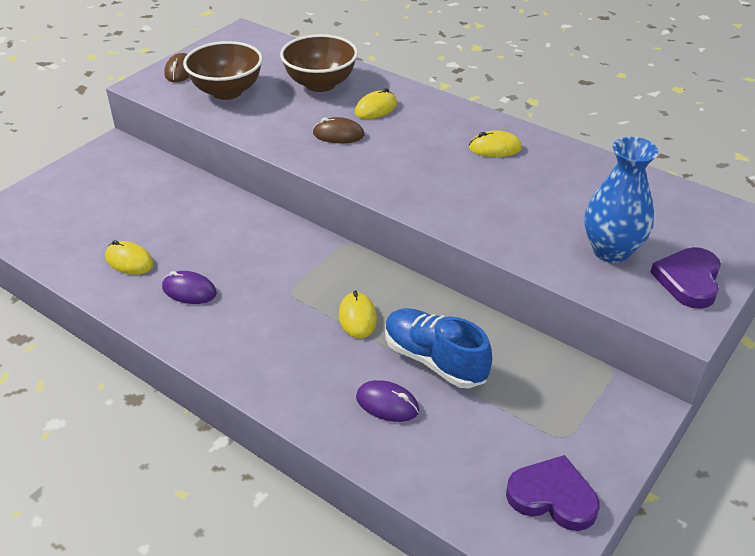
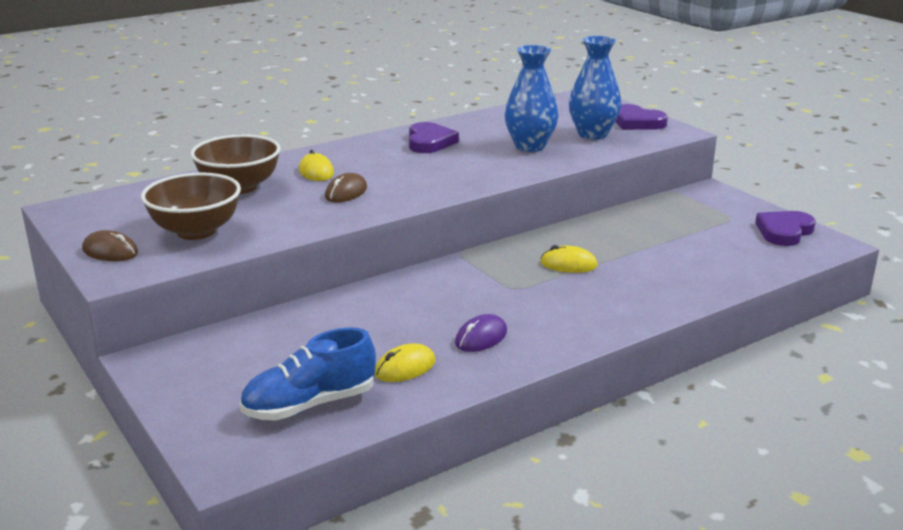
camera: 70 degrees left, 15 degrees down
(387, 404) = (678, 269): purple mouse -> none
(434, 360) = (636, 244): blue shoe -> blue shoe (310, 405)
(495, 148) = (429, 142): yellow mouse -> purple heart
(533, 212) = (530, 146): none -> blue vase

